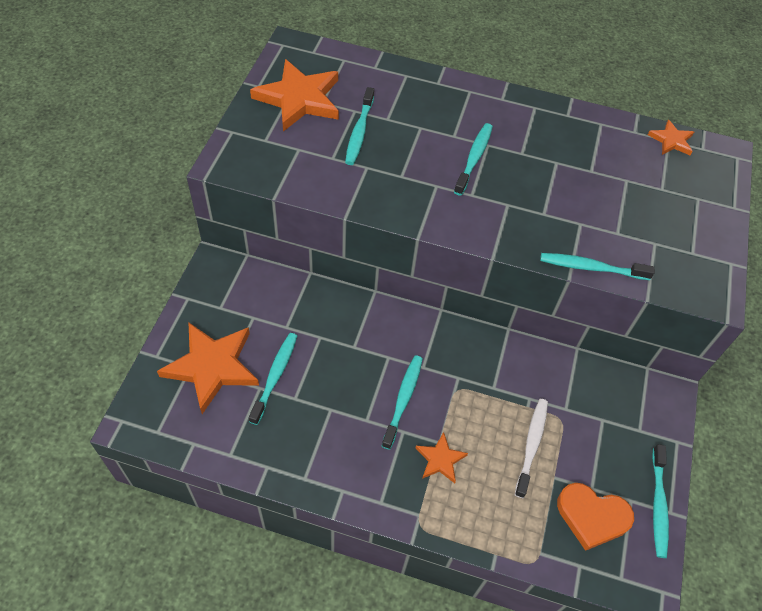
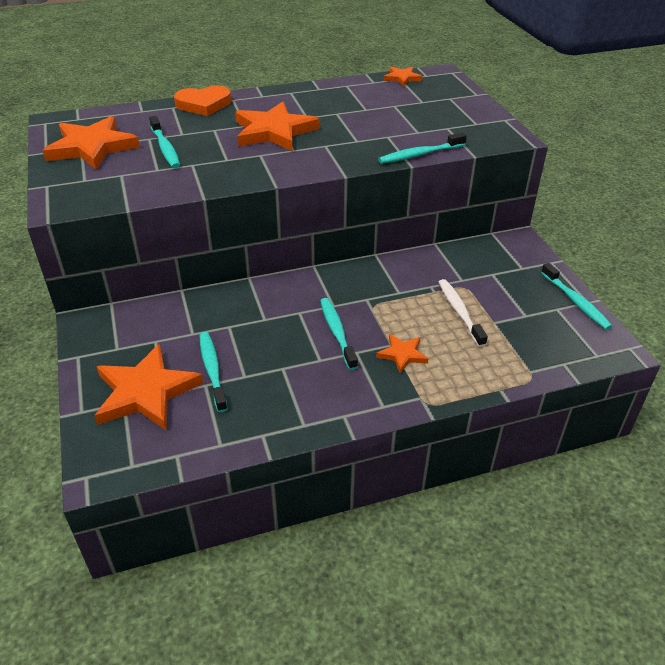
camera: 30 degrees left, 15 degrees down
(473, 159) = (274, 131): turquoise toothbrush -> orange star
(592, 516) = (542, 331): orange heart -> orange heart (204, 104)

